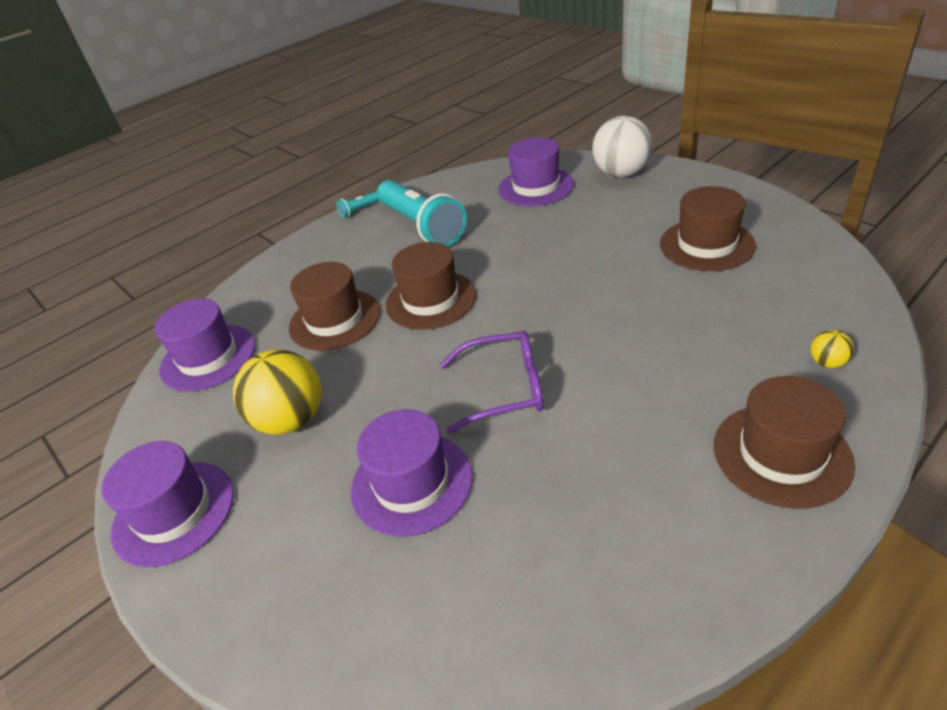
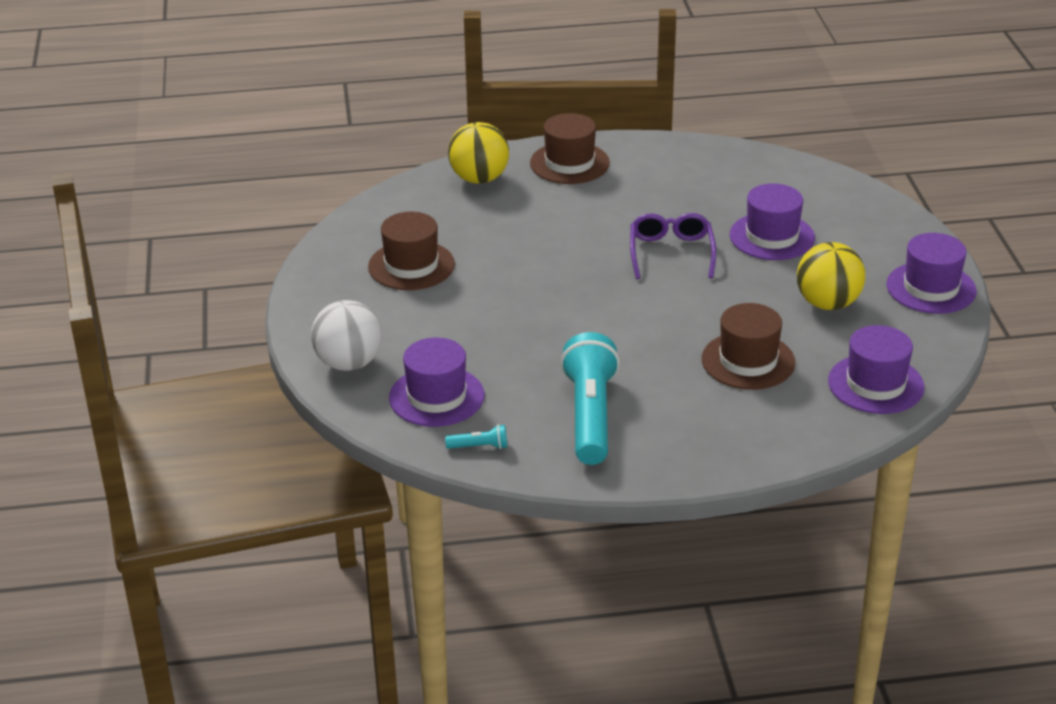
camera: 150 degrees left, 5 degrees down
(360, 210) = (629, 479): turquoise flashlight -> turquoise flashlight (479, 446)
(431, 300) = (657, 336): brown hat -> none
(503, 389) = (671, 253): purple glasses -> purple glasses turned 60 degrees clockwise
(827, 362) = (479, 179): yellow ball -> yellow ball, size x2.31

